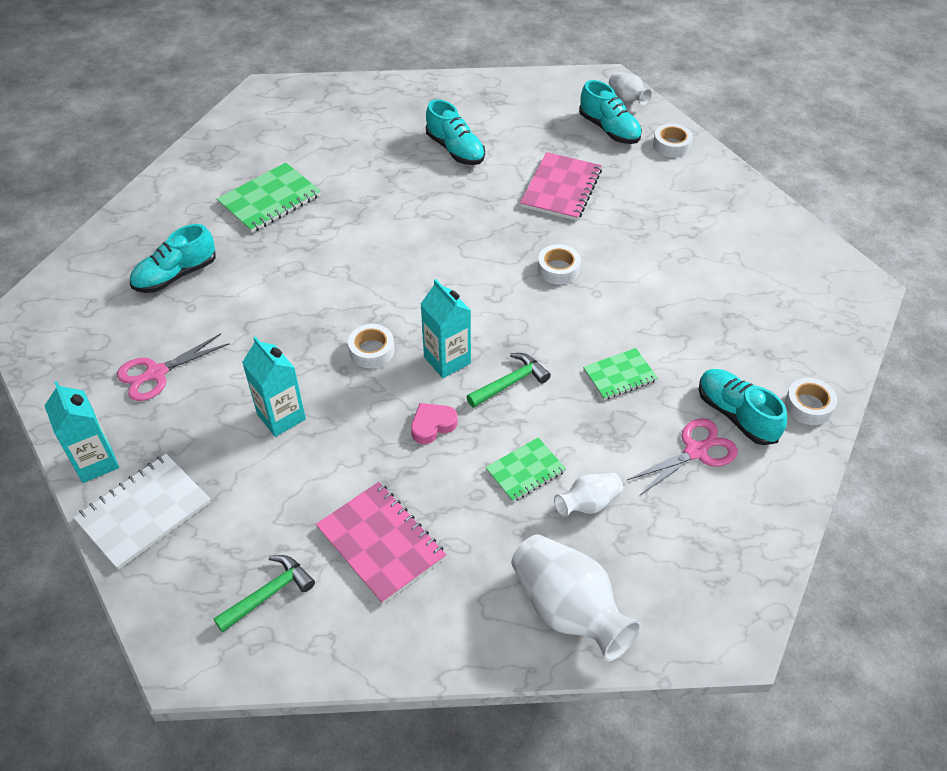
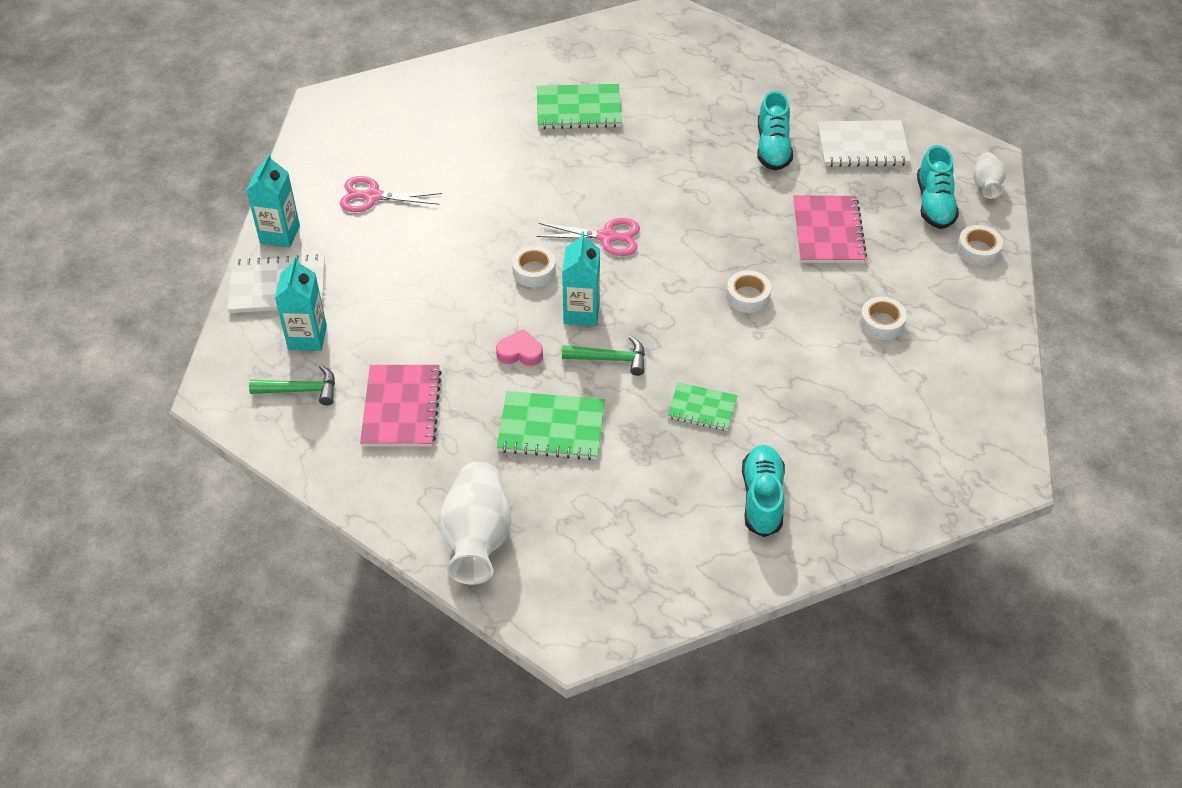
camera: 40 degrees right, 0 degrees up
(176, 275) = (453, 131): turquoise shoe -> none
(281, 417) = (423, 279): turquoise carton -> turquoise carton (307, 337)
(517, 115) = (862, 146): none -> white notebook
(525, 471) = (551, 428): green notebook -> green notebook, size x1.61
(561, 188) = (828, 232): pink notebook -> pink notebook turned 60 degrees counterclockwise
(588, 504) = (571, 481): white vase -> none
(696, 451) = (697, 501): pink scissors -> pink scissors (607, 237)
(808, 406) = (832, 532): white tape -> white tape (881, 323)

